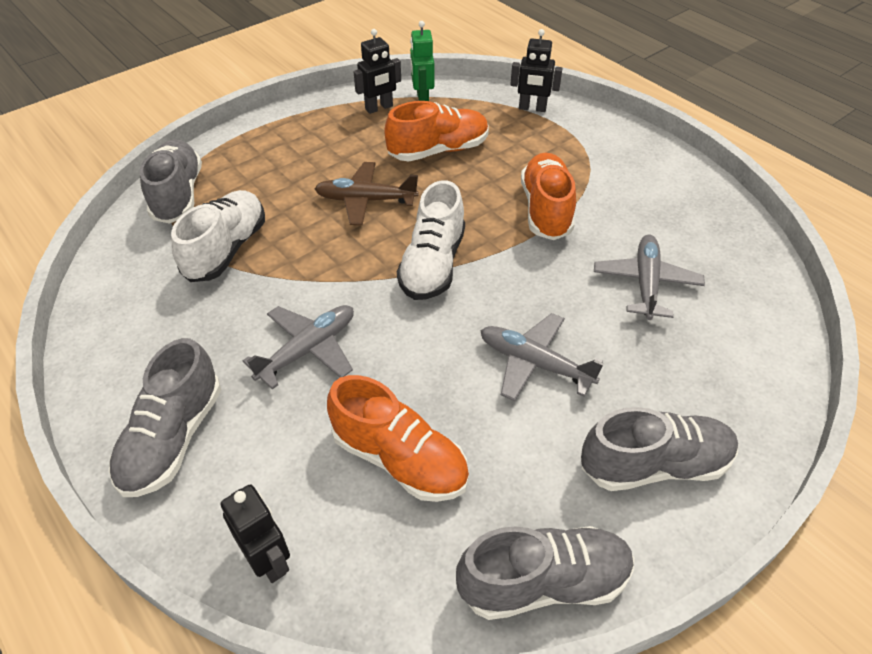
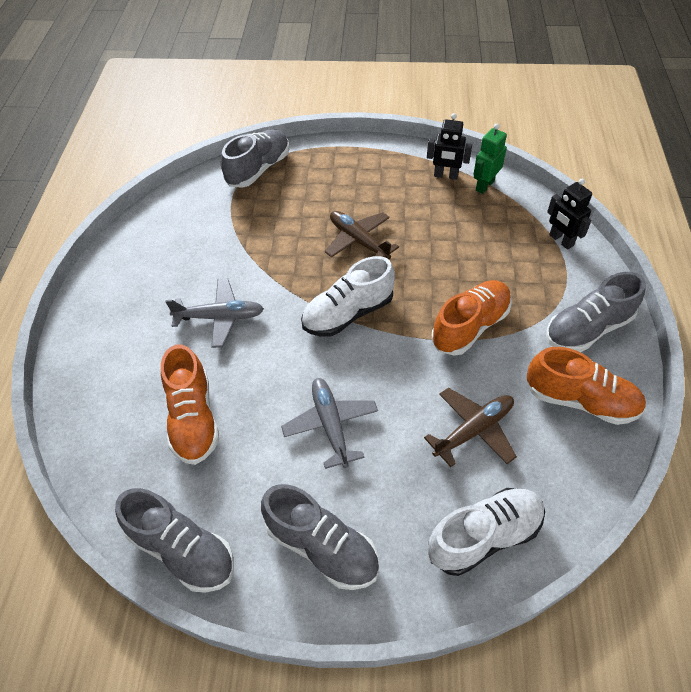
camera: 45 degrees right, 5 degrees up
(173, 438) = (109, 318): grey shoe -> grey shoe (587, 329)
(226, 249) = (246, 223): white shoe -> white shoe (484, 536)
(268, 560) = (81, 418): black robot -> none
(438, 150) = (448, 233): orange shoe -> orange shoe (580, 400)
(646, 283) = (473, 430): grey plane -> brown plane

